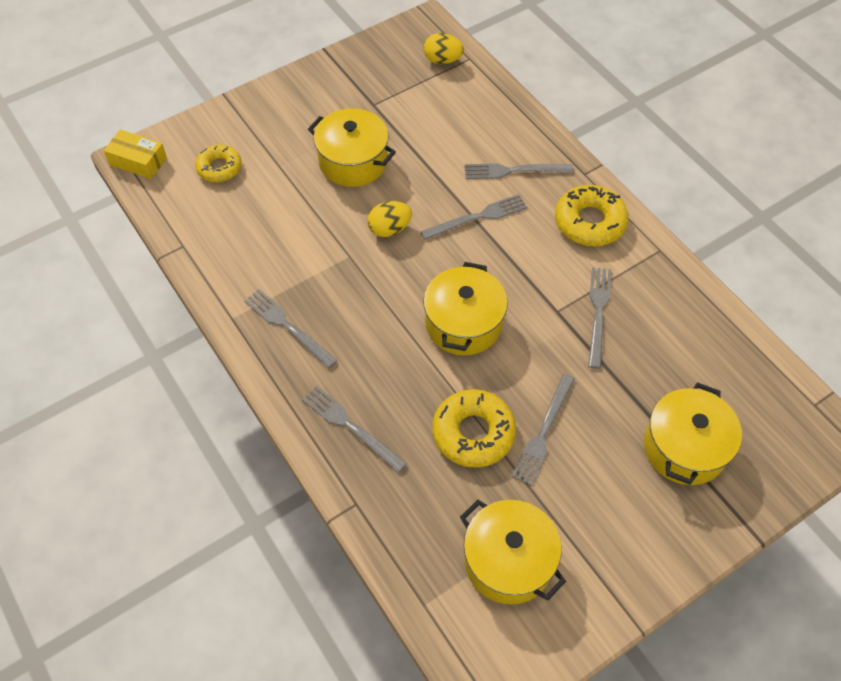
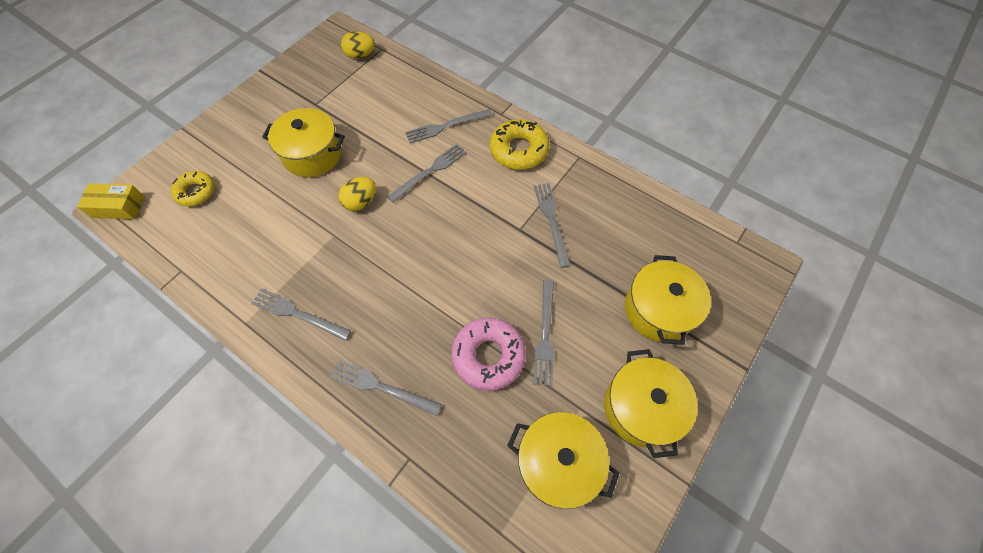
camera: 20 degrees left, 5 degrees up
(463, 324) = (448, 263): yellow pot -> yellow pot (641, 408)
(473, 433) = (488, 356): yellow donut -> pink donut

